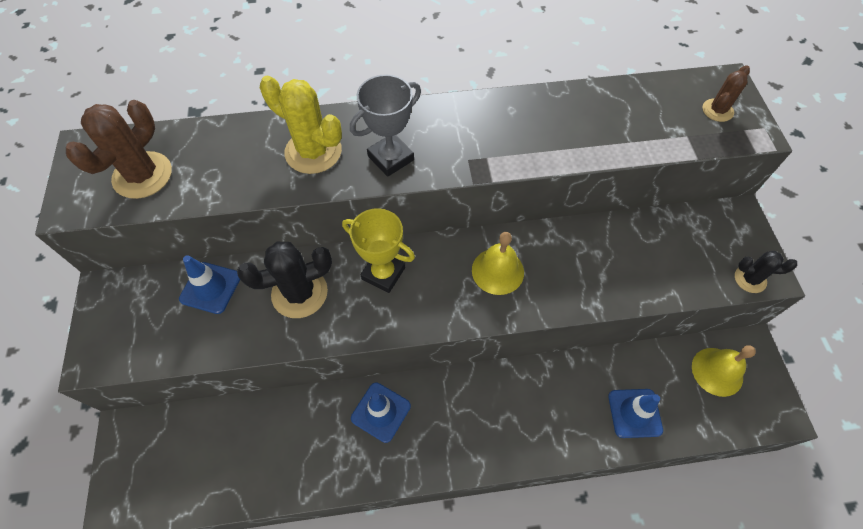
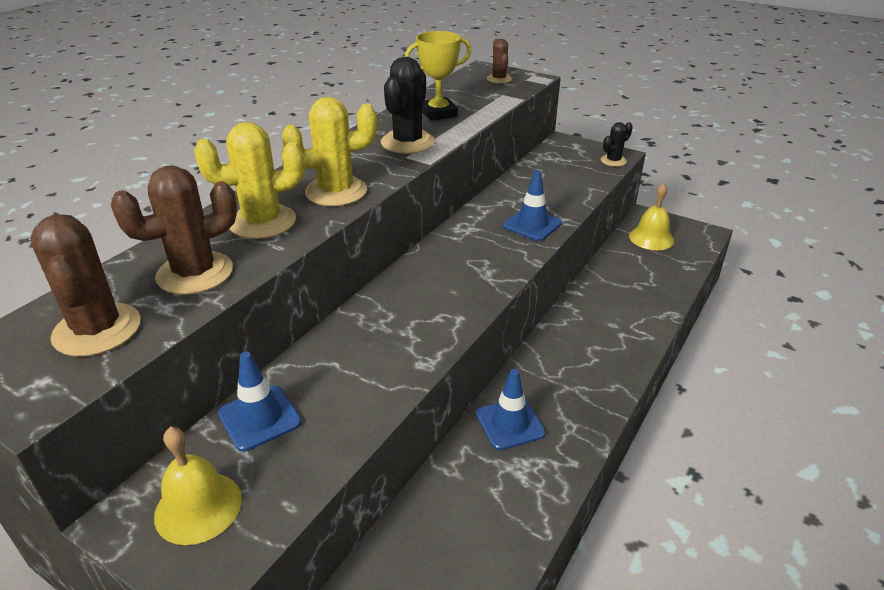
camera: 50 degrees left, 25 degrees down
(228, 169) = (195, 273): none -> brown cactus
(299, 293) = (355, 357): black cactus -> black cactus (407, 142)
(383, 273) = (404, 299): yellow trophy -> yellow trophy (438, 113)
(391, 158) = (336, 192): grey trophy -> yellow cactus
(497, 271) = (481, 244): yellow bell -> yellow bell (198, 507)
(634, 413) = (649, 287): blue traffic cone -> blue traffic cone (532, 225)

